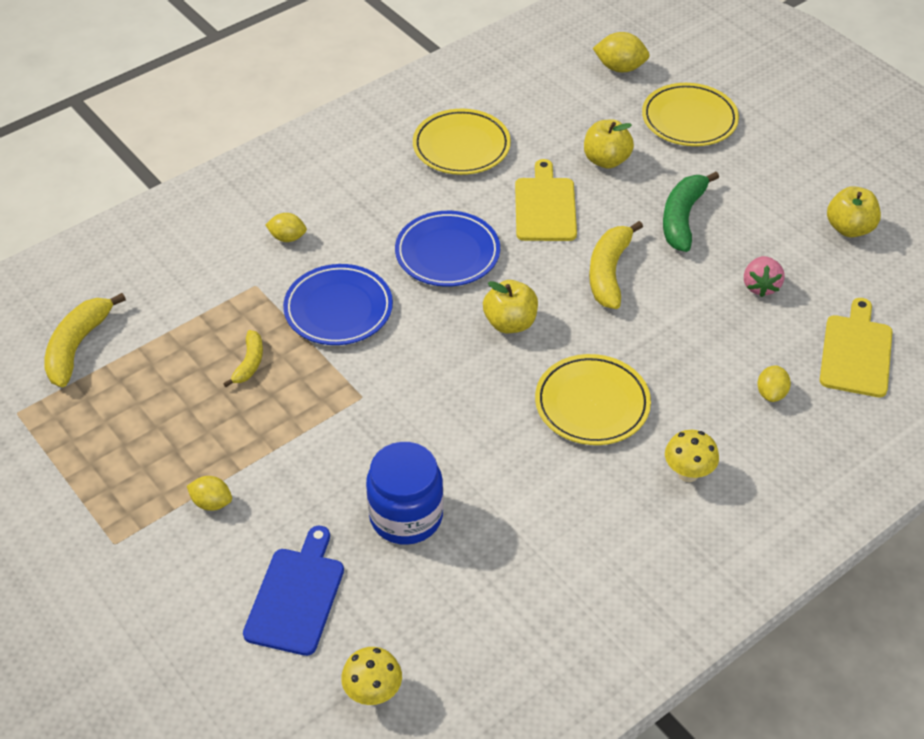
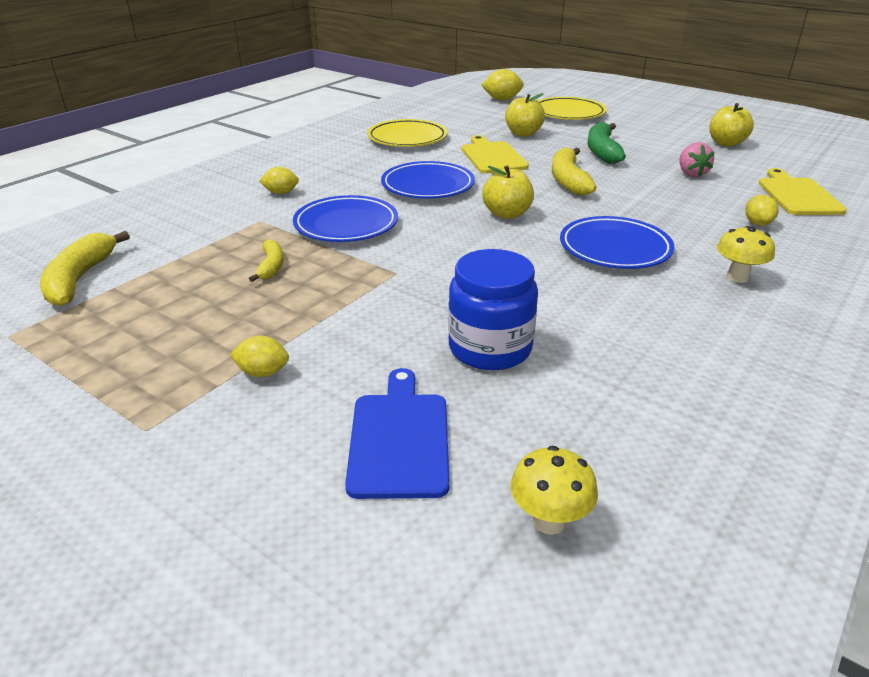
camera: 15 degrees left, 15 degrees down
(592, 404) = (615, 248): yellow plate -> blue plate

